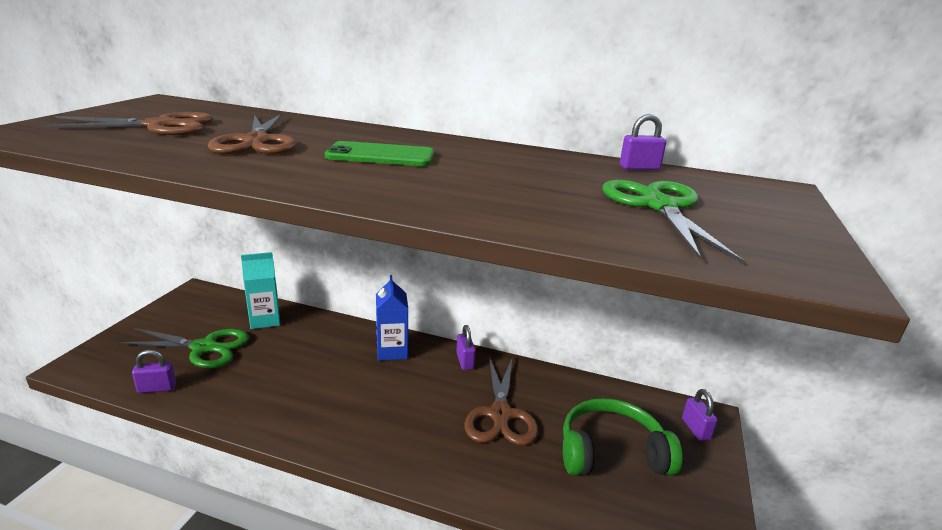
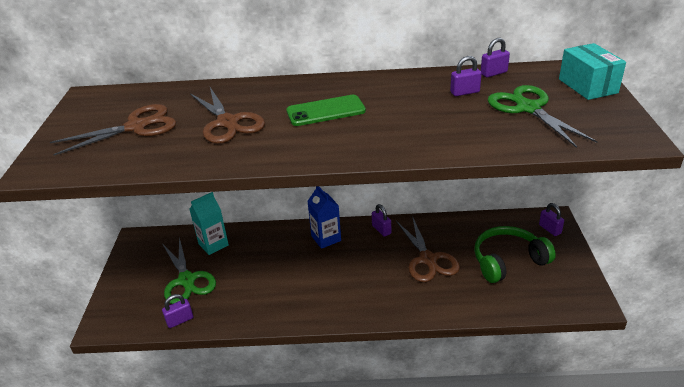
camera: 15 degrees left, 10 degrees up
(204, 348) = (187, 280): green scissors -> green scissors turned 75 degrees clockwise
(580, 175) = (465, 92): none -> purple padlock
(773, 204) = (587, 86): none -> turquoise box

